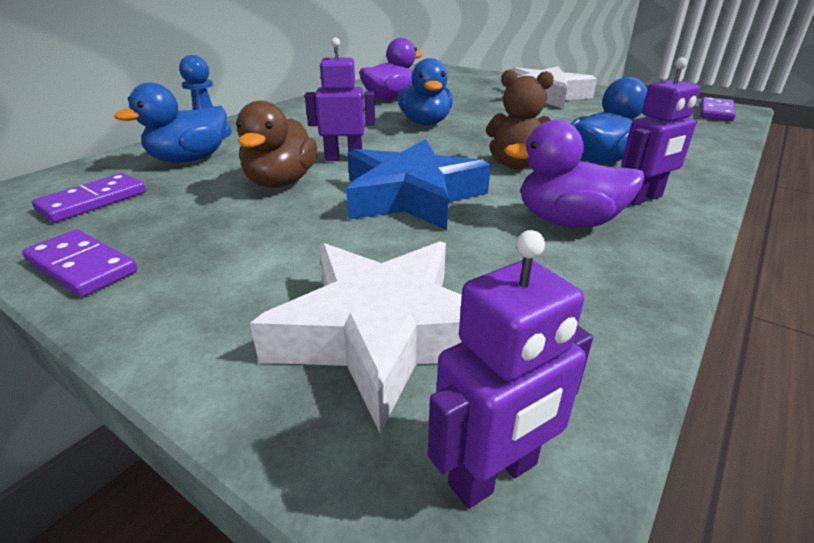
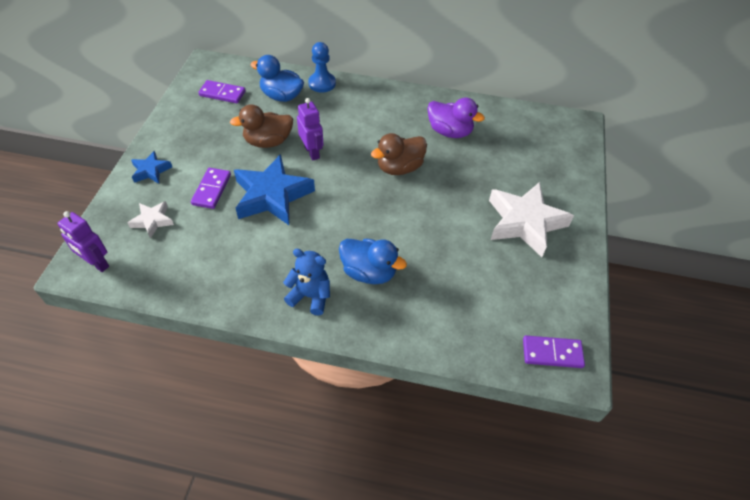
camera: 65 degrees right, 20 degrees up
(82, 266) = (171, 124): purple domino -> purple domino (212, 190)
(203, 315) = (151, 171): none -> blue star
(382, 334) = (152, 221): white star -> white star, size x0.50
(425, 123) = (399, 168): blue duck -> brown duck
(516, 164) = (339, 230): brown teddy bear -> none
(567, 221) = (265, 264): purple duck -> none
(642, 199) = (310, 296): purple robot -> blue teddy bear

